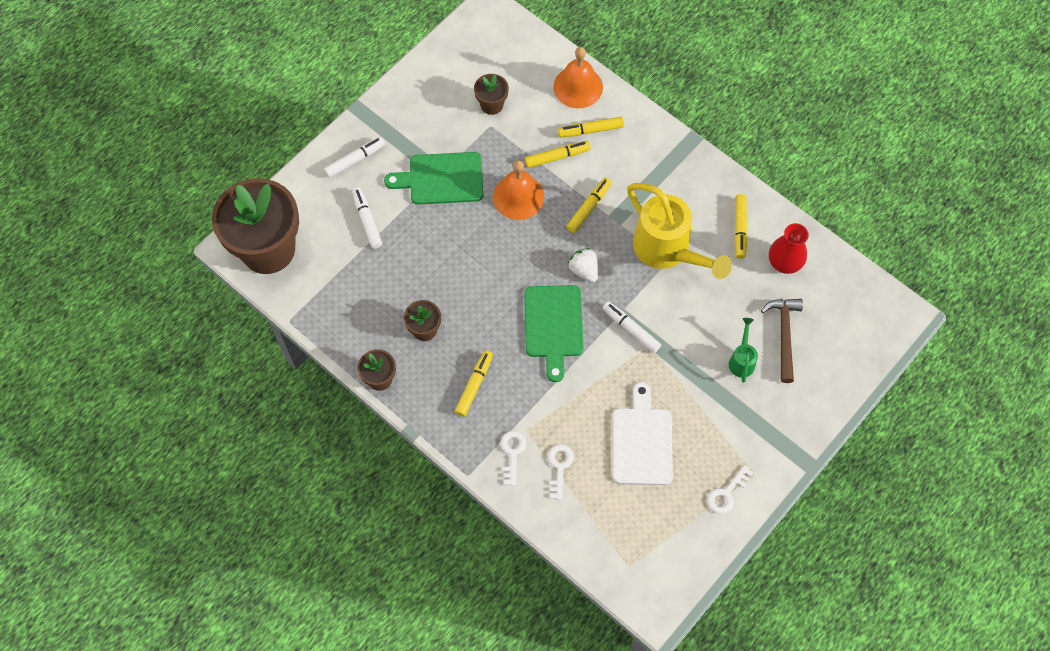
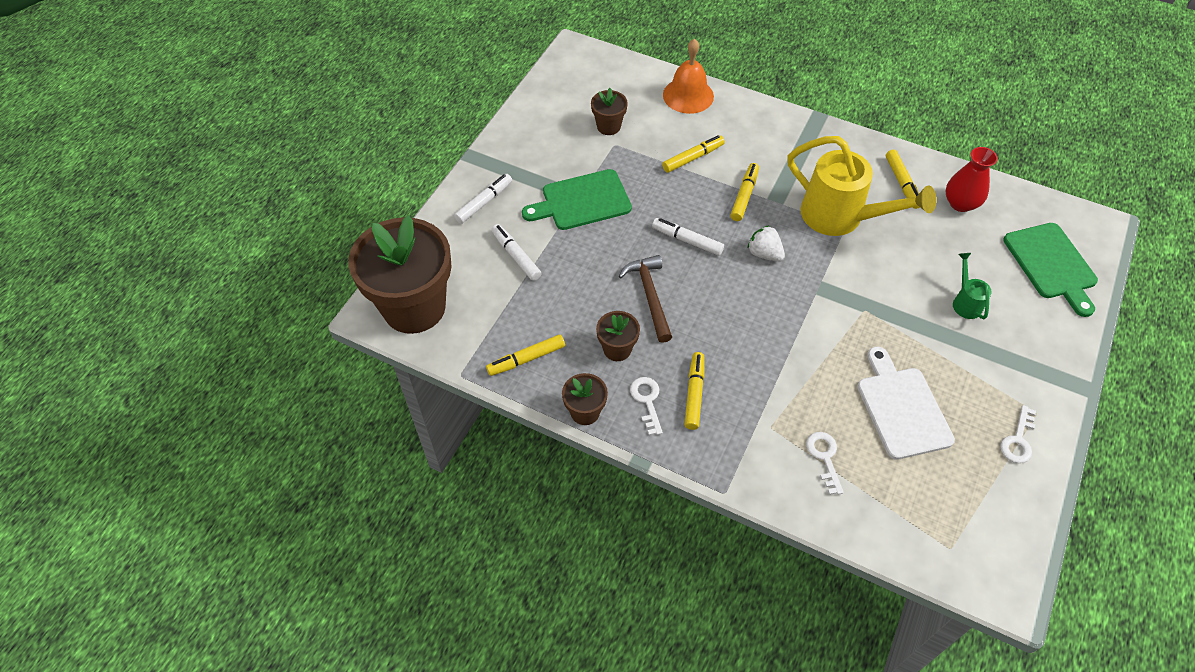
camera: 15 degrees left, 10 degrees down
(512, 453) = (766, 456): white key -> white key (647, 401)
(518, 197) = (668, 201): orange bell -> none
(553, 326) = (755, 313): green cutting board -> green cutting board (1051, 264)
(590, 130) = (716, 129): yellow marker -> yellow marker (526, 359)
(631, 329) = (838, 298): white marker -> white marker (687, 240)
(784, 335) = (995, 269): brown hammer -> brown hammer (650, 296)

